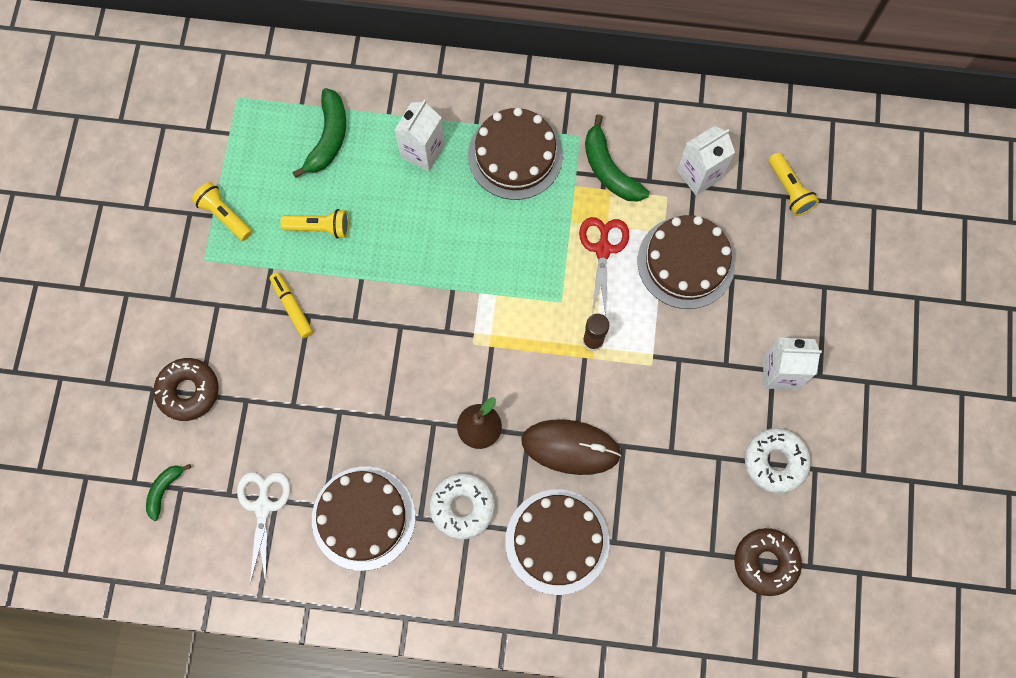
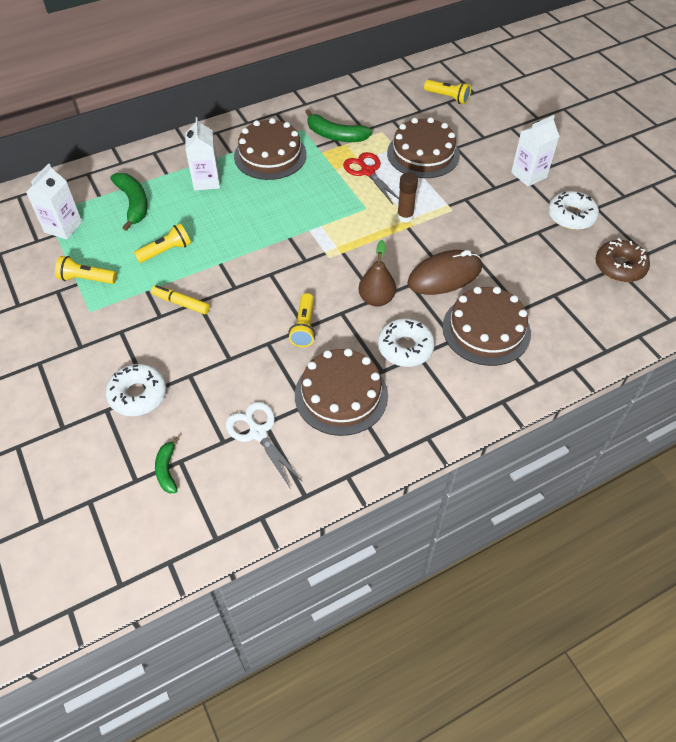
camera: 35 degrees left, 20 degrees down
(188, 391) = (138, 395): brown donut -> white donut
(386, 416) = (304, 327): none -> yellow flashlight
(699, 174) = (391, 114): white carton -> white carton (63, 227)

